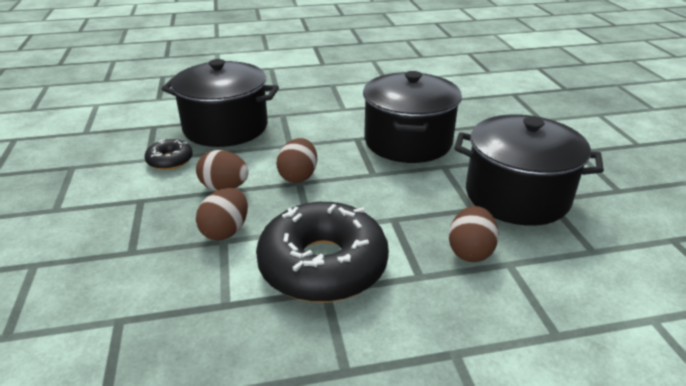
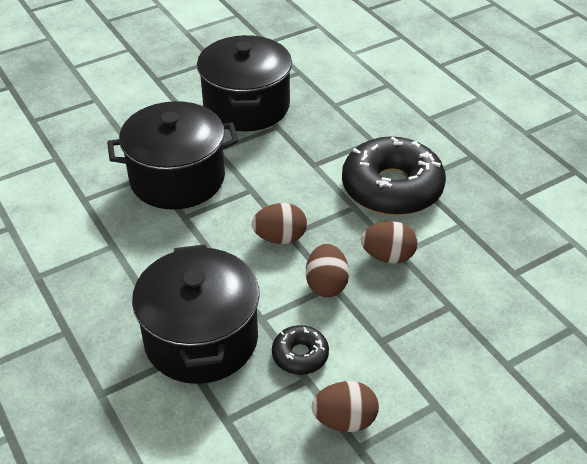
camera: 110 degrees left, 10 degrees up
(470, 251) = (332, 122): brown egg -> brown egg (344, 420)

